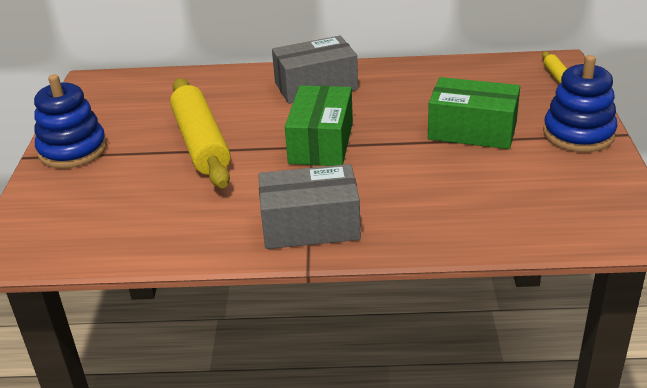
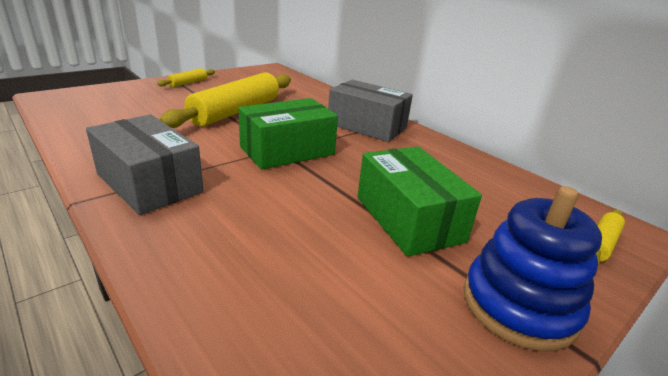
camera: 45 degrees right, 5 degrees down
(72, 150) = (188, 83): blue stacking toy -> yellow rolling pin

